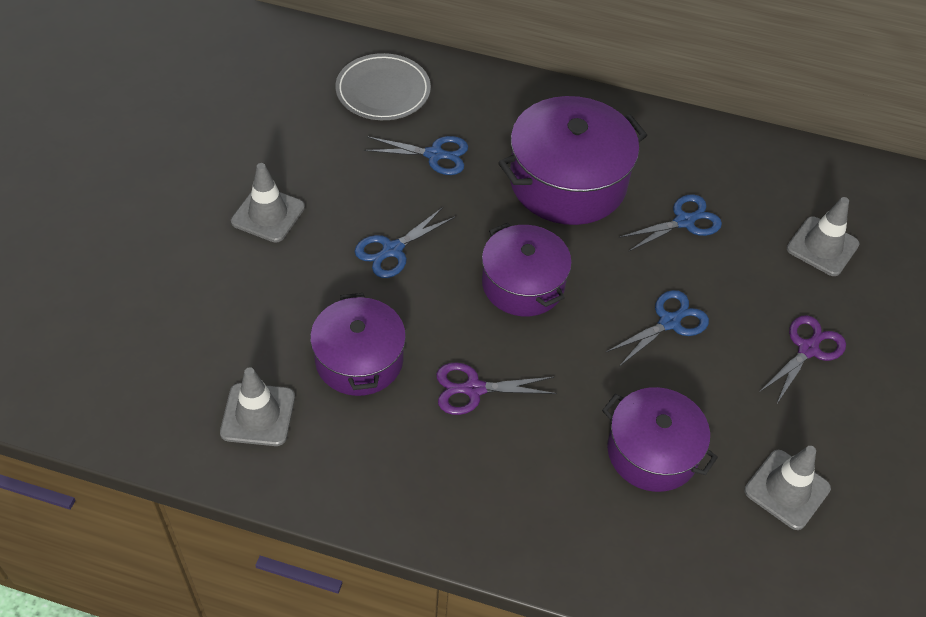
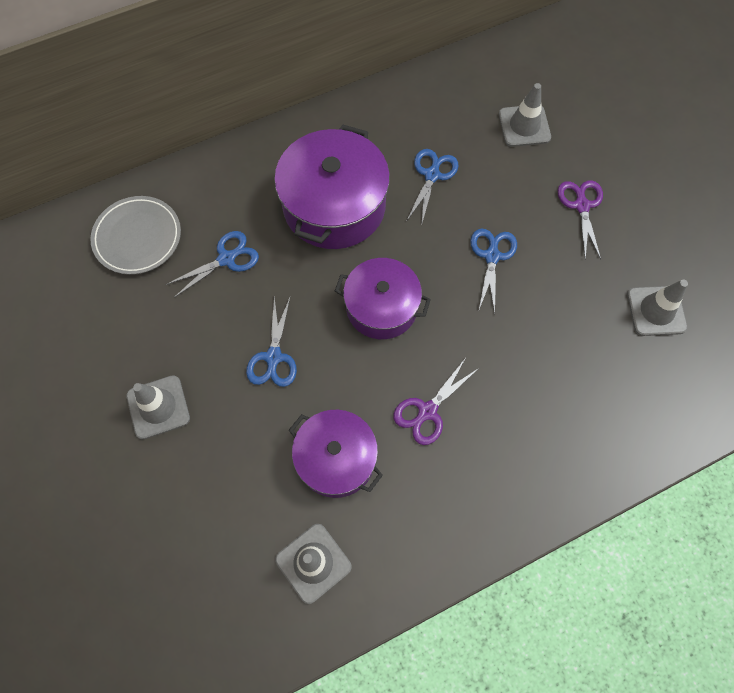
camera: 40 degrees left, 15 degrees up
(652, 452) = (567, 355): purple pot -> none

